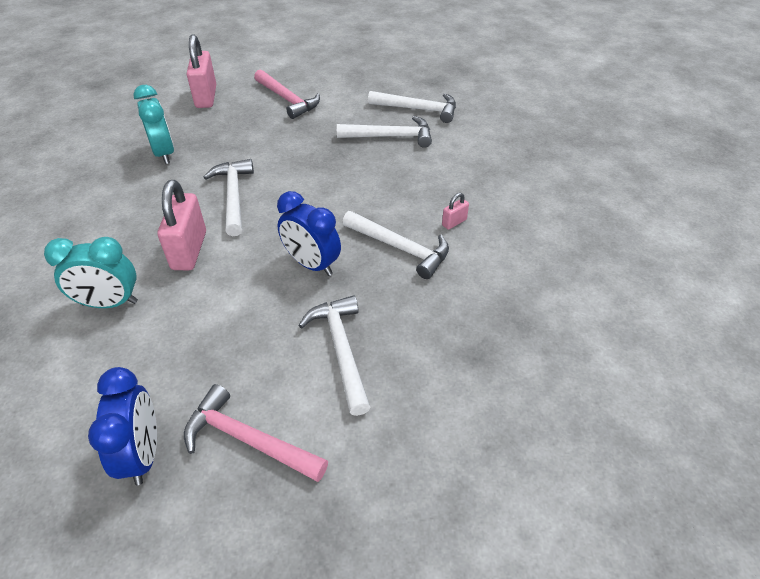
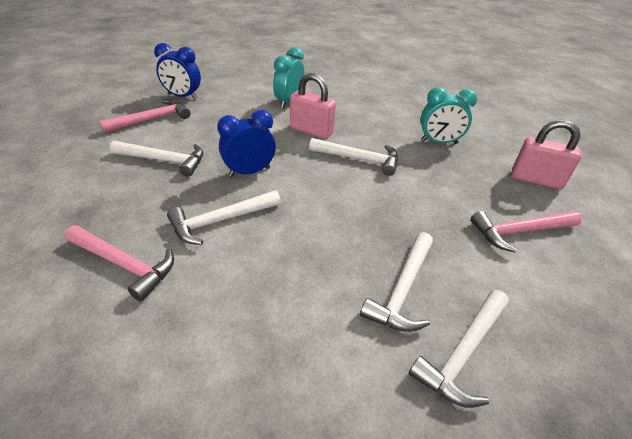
camera: 115 degrees right, 5 degrees down
(454, 222) = (217, 272): pink padlock -> none
(497, 277) = (124, 264): none -> pink hammer

